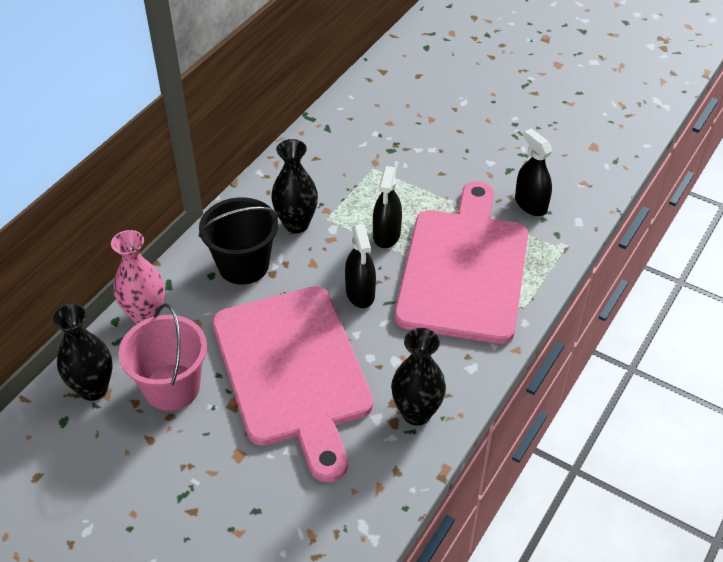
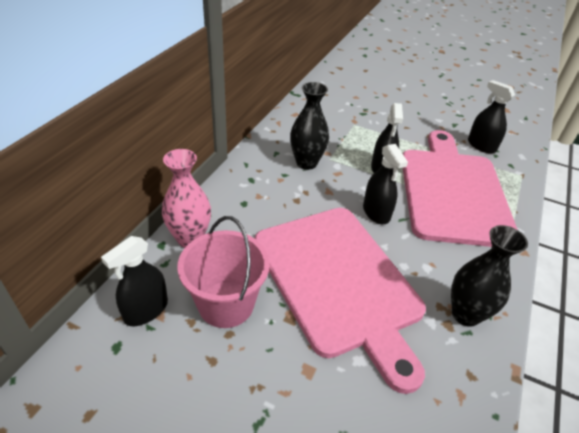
camera: 10 degrees left, 5 degrees down
(93, 388) = (146, 310): black vase -> black spray bottle
(243, 265) = (270, 194): black bucket -> none

